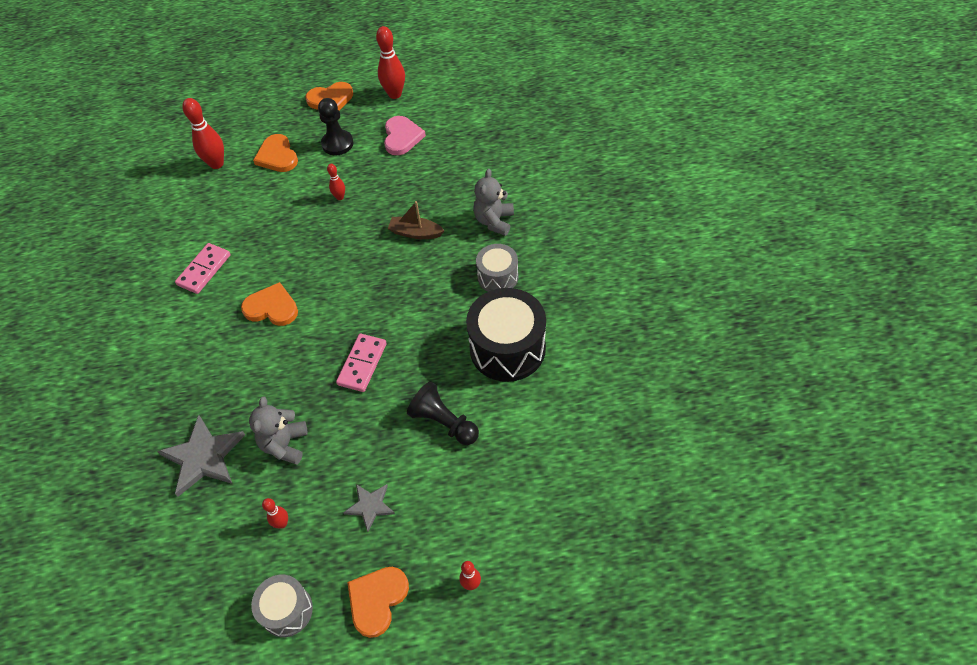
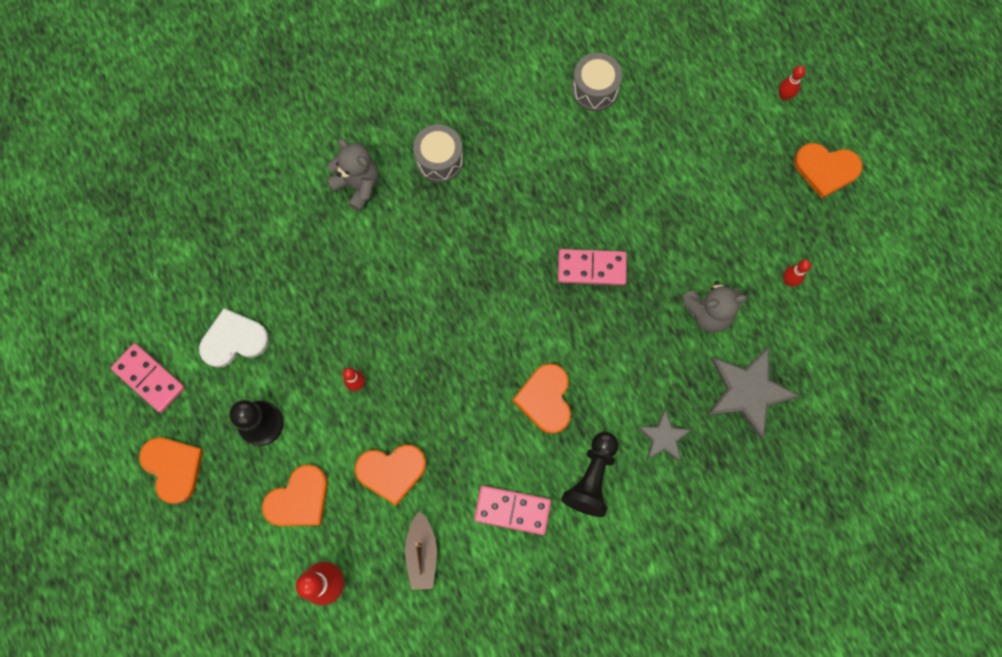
camera: 110 degrees left, 20 degrees up
(269, 206) = (391, 471): none -> orange heart
(287, 610) = (863, 244): grey drum -> grey drum (595, 89)
(370, 506) = (743, 205): grey star -> grey star (663, 437)
(395, 94) = (149, 378): red bowling pin -> pink domino
(402, 137) = (234, 340): pink heart -> white heart
(415, 233) = (395, 270): brown boat -> brown boat (422, 553)
(444, 422) = (635, 164): black pawn -> black pawn (592, 478)
(494, 221) = (358, 185): grey teddy bear -> grey teddy bear turned 135 degrees counterclockwise
(507, 348) = (531, 127): black drum -> none

